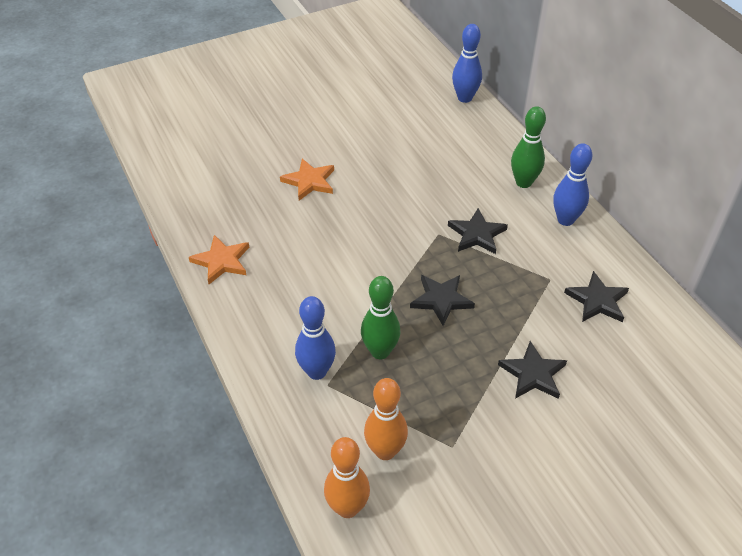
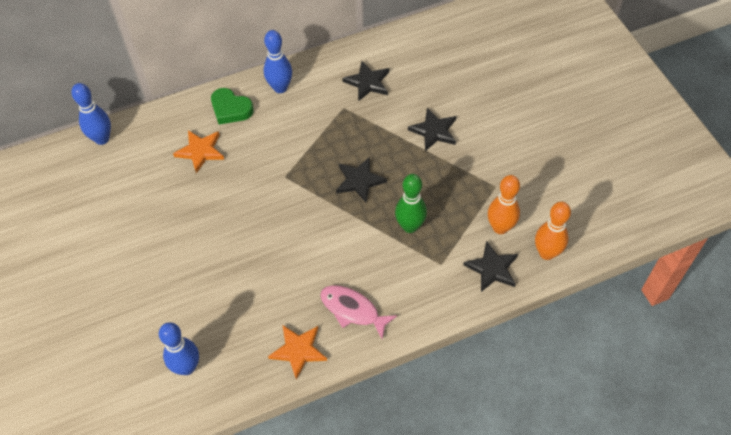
camera: 85 degrees left, 10 degrees up
(267, 302) = (352, 310): none -> pink fish
(309, 181) = (199, 276): orange star -> orange star (200, 151)
(317, 371) = (428, 271): blue bowling pin -> blue bowling pin (187, 367)
(477, 234) = (289, 149): black star -> black star (492, 269)
(523, 182) = (231, 109): green bowling pin -> green heart

